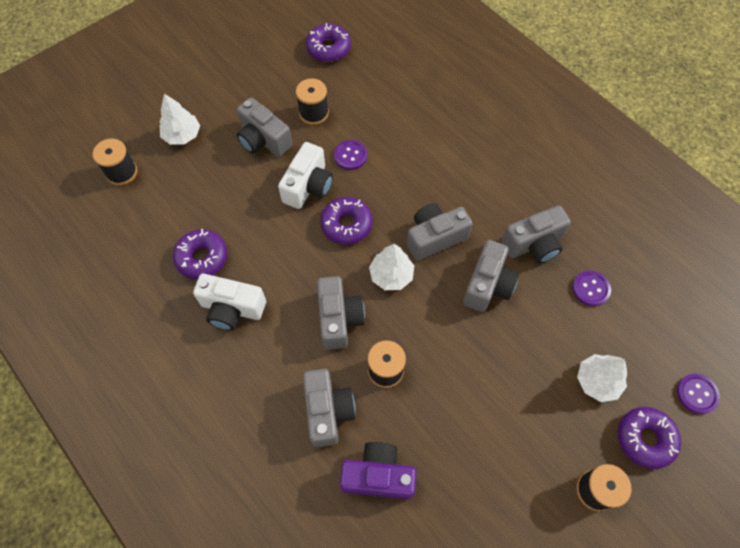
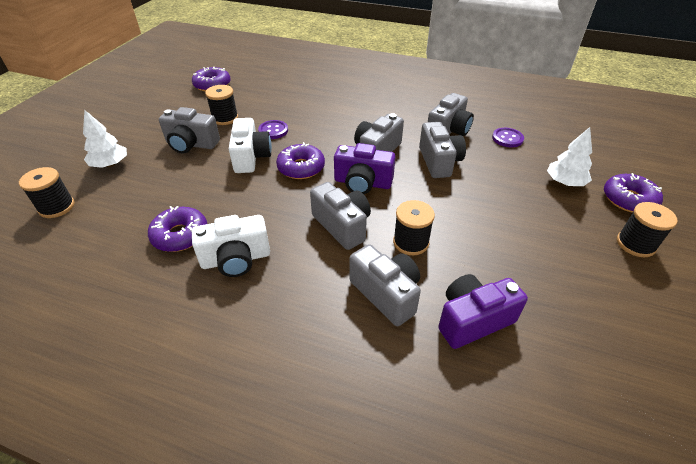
camera: 30 degrees left, 20 degrees down
(391, 275) = (362, 183): white tree -> purple camera
(697, 394) = (628, 163): purple button -> none

